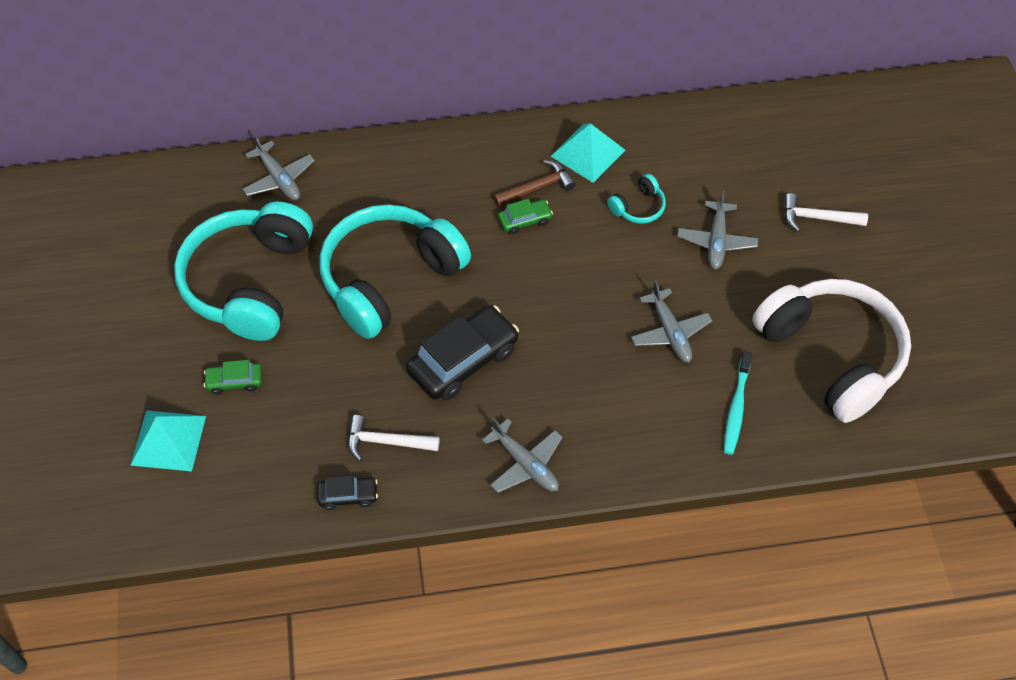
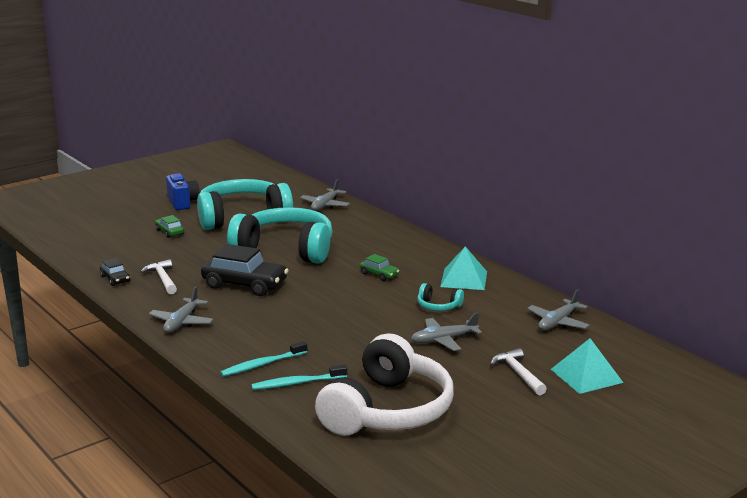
camera: 60 degrees right, 35 degrees down
(139, 329) = (183, 203): none -> blue camera
(168, 440) = (116, 228): turquoise pyramid -> turquoise pyramid (586, 376)
(537, 187) = (412, 271): brown hammer -> none
(670, 332) = (339, 343): grey plane -> grey plane (557, 322)
(678, 423) = (262, 365): none -> turquoise toothbrush

